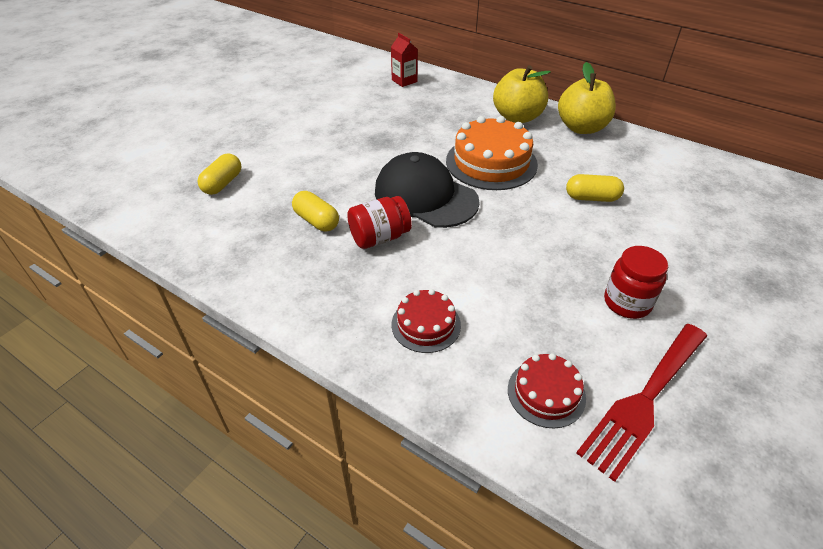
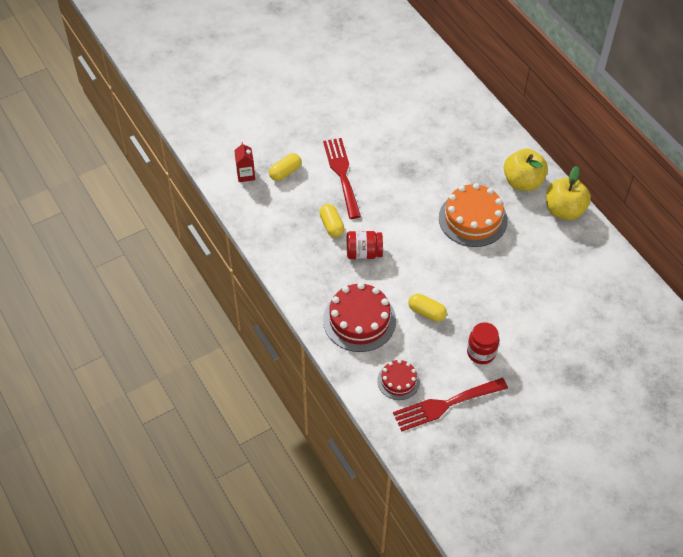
camera: 25 degrees right, 10 degrees up
(301, 165) = (342, 174): none -> red fork
(404, 81) = (459, 110): red carton -> red carton (245, 175)
(425, 196) = (410, 231): black cap -> none
(426, 324) = (359, 320): red cake -> red cake, size x1.78
(591, 198) = (520, 274): yellow capsule -> yellow capsule (426, 312)

